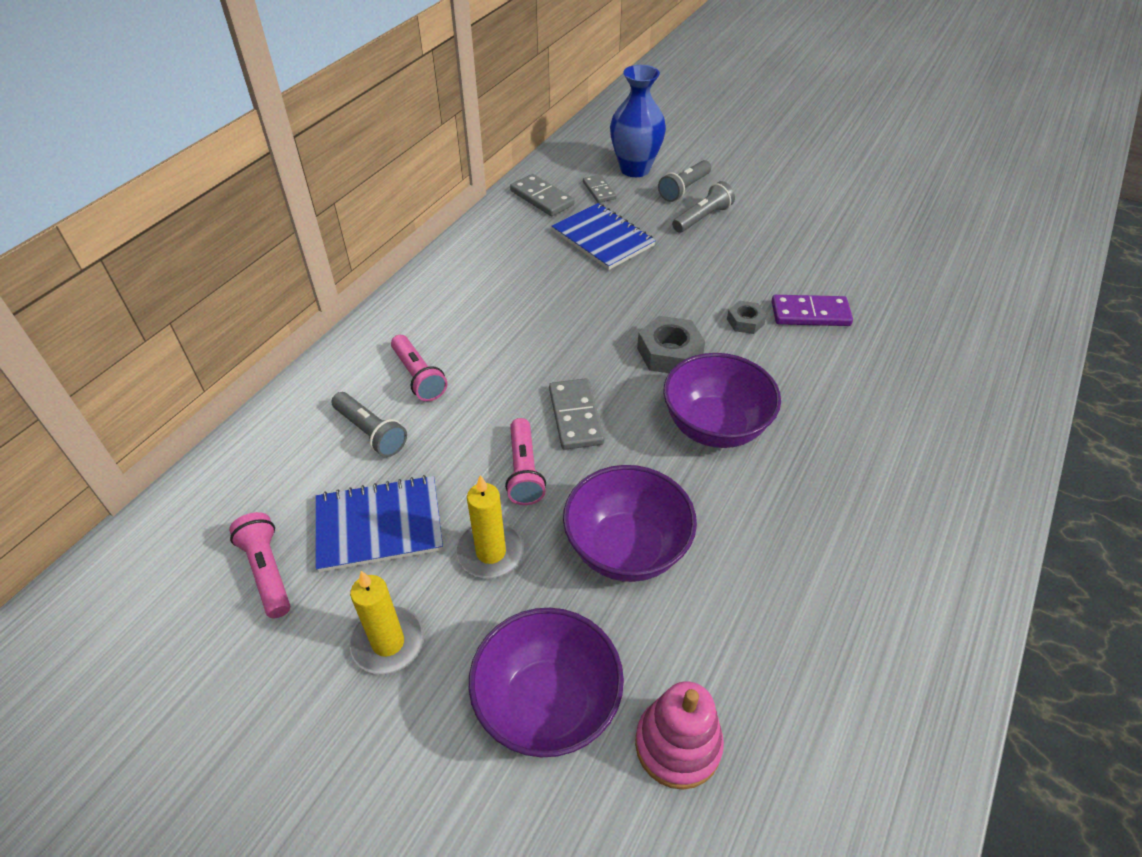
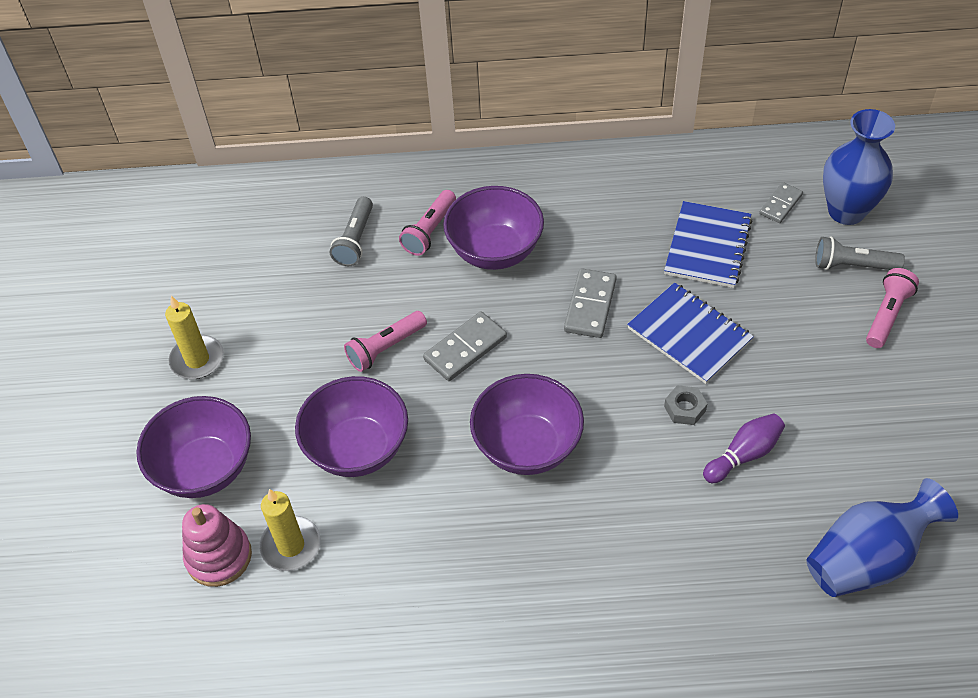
camera: 60 degrees right, 5 degrees up
(267, 571) = (208, 266): pink flashlight -> pink flashlight (887, 315)
(379, 525) = (280, 297): blue notebook -> blue notebook (689, 335)
(487, 347) = (495, 251): none -> purple bowl
(491, 552) = (300, 371): yellow candle -> yellow candle (291, 545)
(542, 198) = (725, 172): grey domino -> grey domino (590, 305)
(669, 353) = (592, 372): grey nut -> none
(702, 218) = (817, 303): grey flashlight -> none
(810, 313) = (744, 455): purple domino -> purple bowling pin
(937, 302) = (867, 559): none -> blue vase

